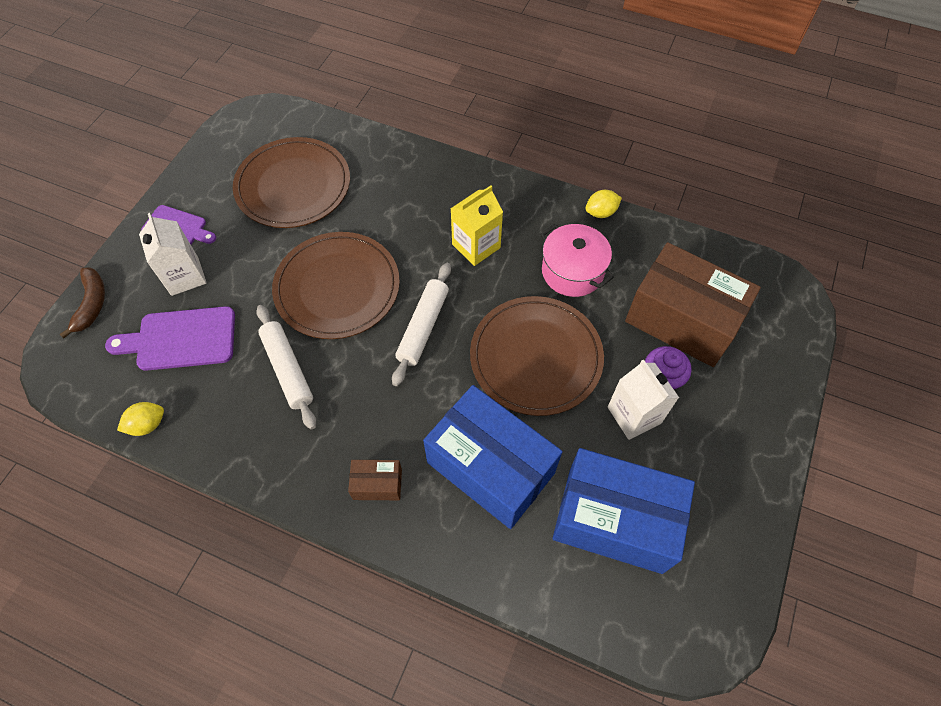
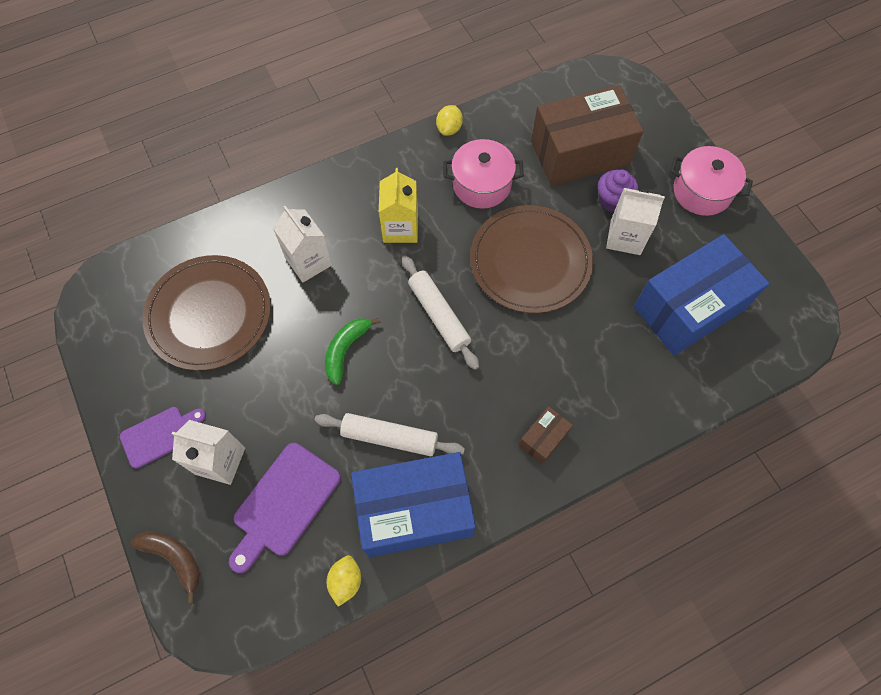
camera: 50 degrees left, 5 degrees up
(337, 287) = (346, 350): brown plate -> green banana
(390, 210) = (308, 261): none -> white carton
(490, 467) = (591, 354): blue box -> blue box (414, 511)
(751, 447) = (701, 192): none -> pink pot

